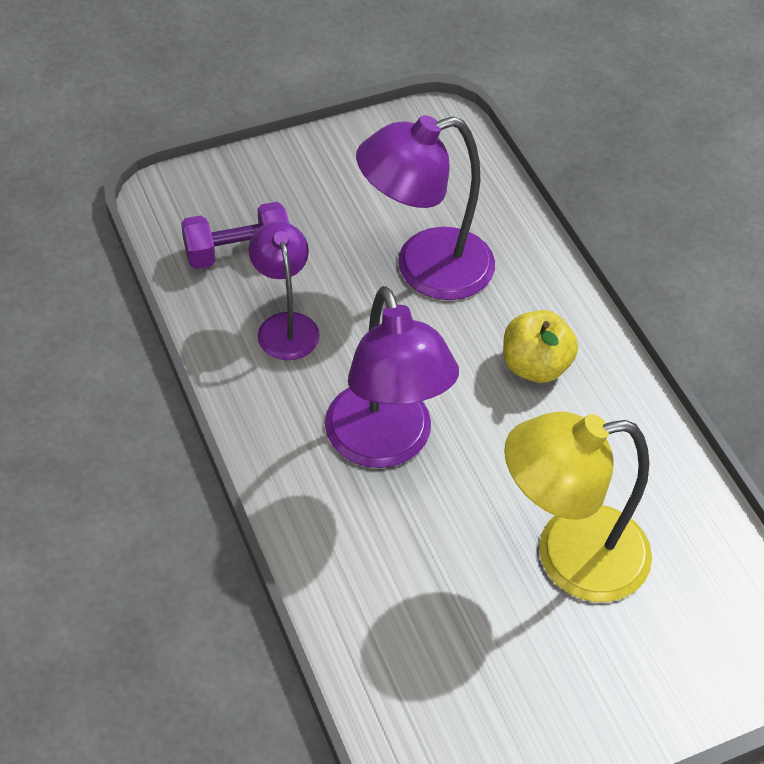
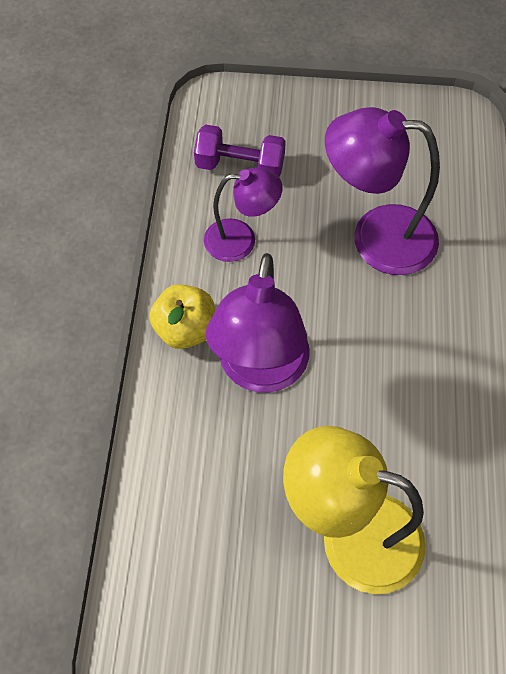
camera: 30 degrees right, 10 degrees up
(285, 325) = (241, 240): purple lamp -> purple lamp turned 75 degrees clockwise
(535, 366) = (418, 357): yellow apple -> yellow apple (185, 329)

